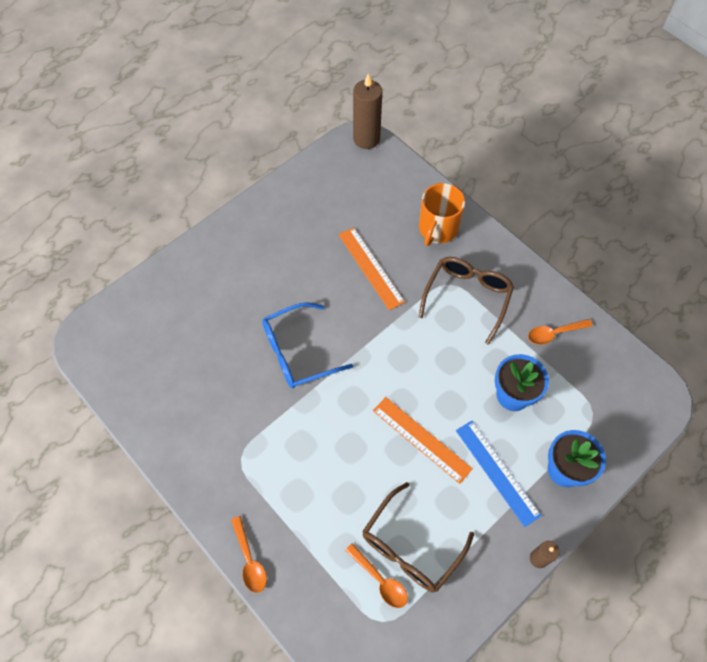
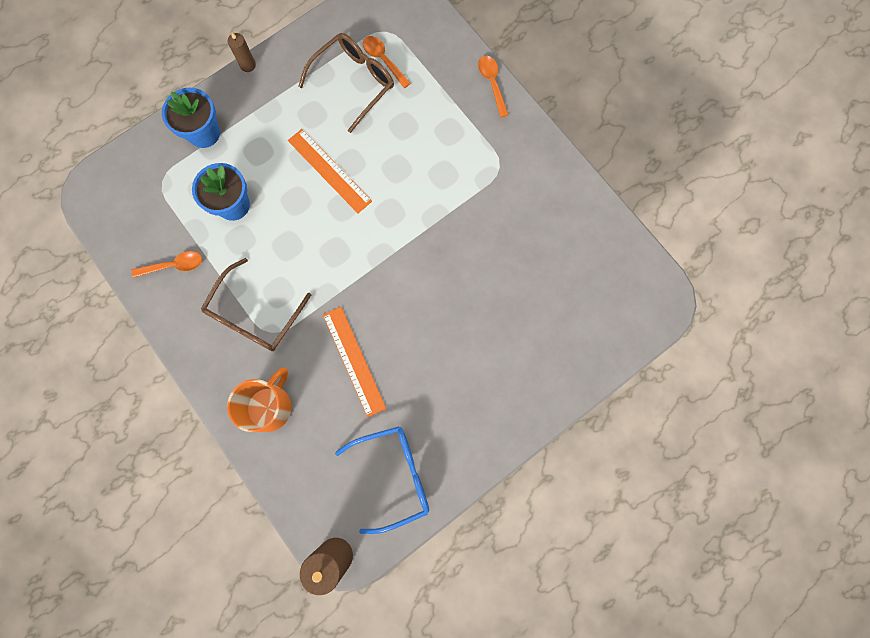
camera: 175 degrees left, 15 degrees up
(297, 352) = (441, 267): blue glasses -> blue glasses (394, 475)
(497, 472) = (266, 136): blue ruler -> none

